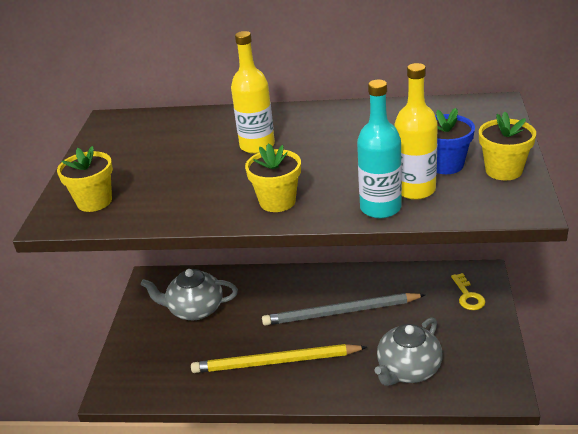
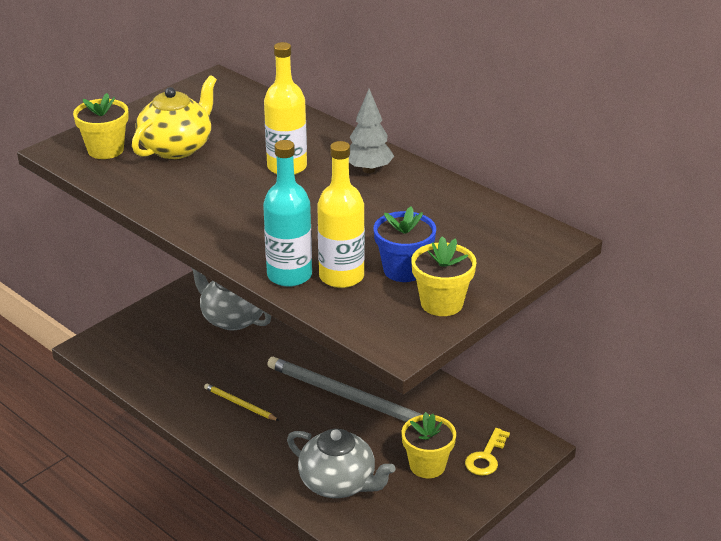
camera: 35 degrees right, 0 degrees up
(152, 172) = (177, 147): none -> yellow teapot
(275, 362) = (240, 404): yellow pencil -> yellow pencil, size x0.46
(277, 201) = (225, 224): yellow flower pot -> yellow flower pot (427, 465)
(315, 121) = (368, 170): none -> grey tree
(408, 370) = (338, 483): grey teapot -> grey teapot turned 135 degrees counterclockwise

